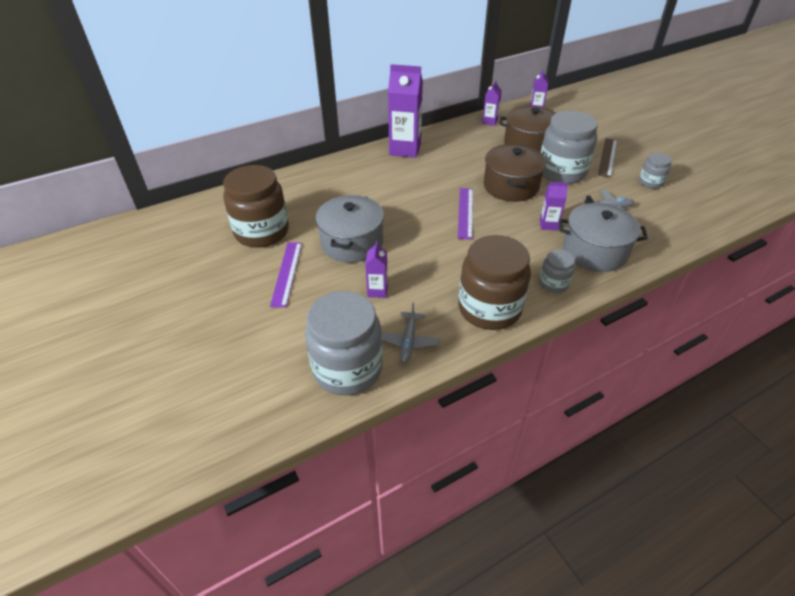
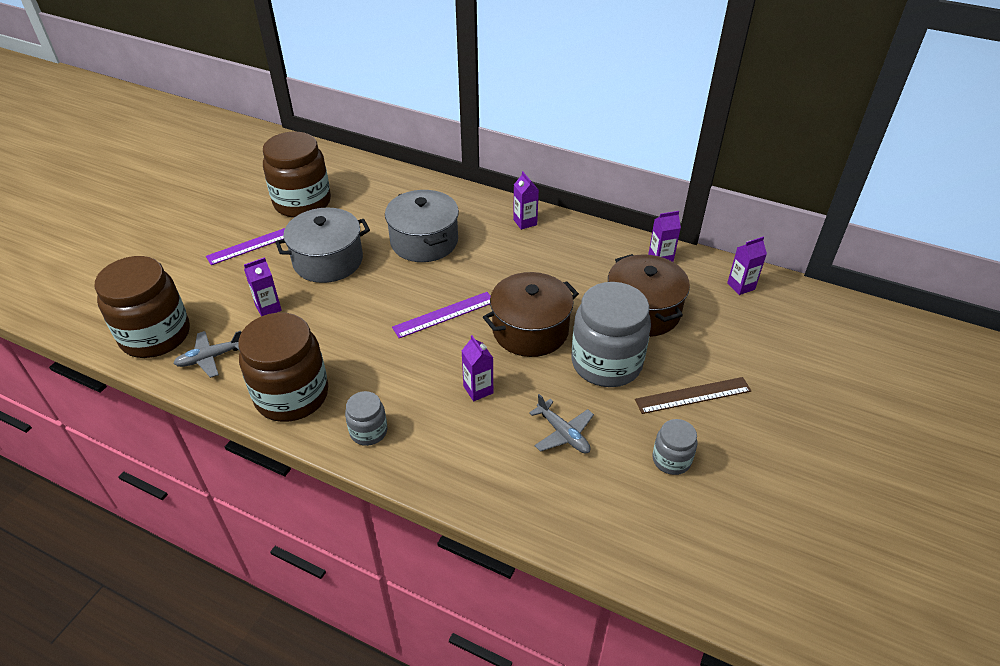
camera: 55 degrees right, 0 degrees up
(347, 368) = (155, 335): grey jar -> brown jar
(405, 149) = (525, 222): purple carton -> purple carton, size x0.50
(594, 251) = (457, 448): grey pot -> grey pot (424, 241)

